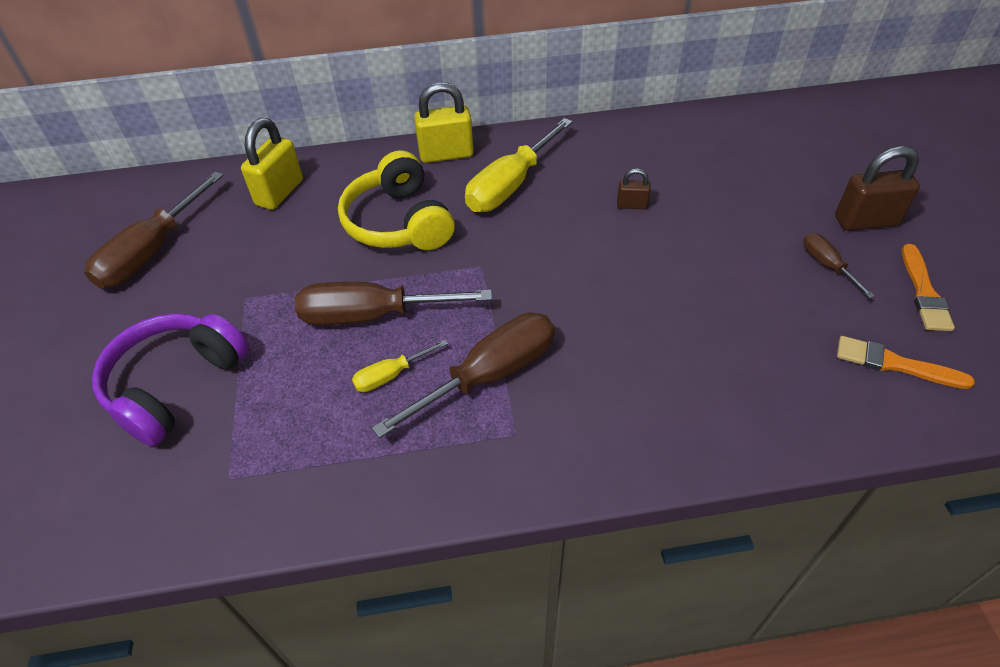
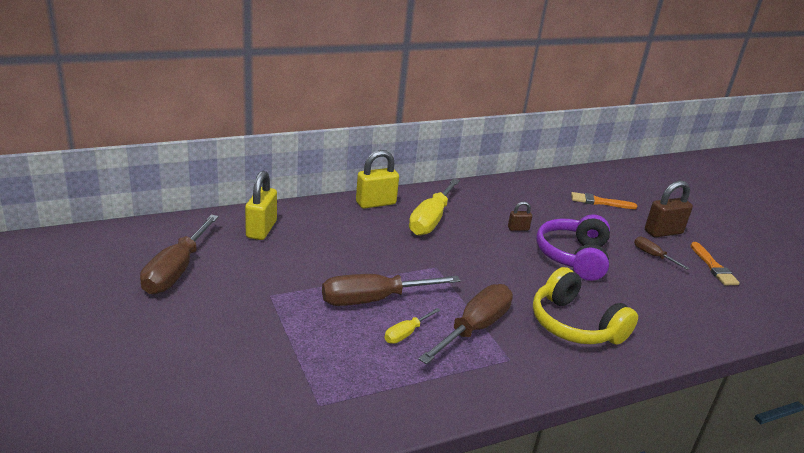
camera: 20 degrees left, 20 degrees down
(175, 385) = (244, 352): purple headphones -> purple headphones (573, 257)
(399, 222) = (363, 244): yellow headphones -> yellow headphones (575, 325)
(894, 364) = (716, 304): orange brush -> orange brush (599, 202)

